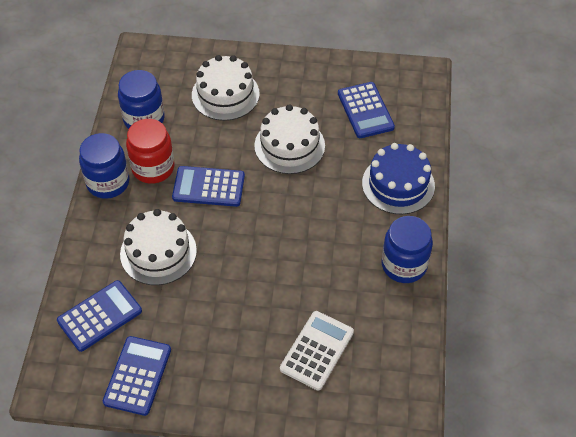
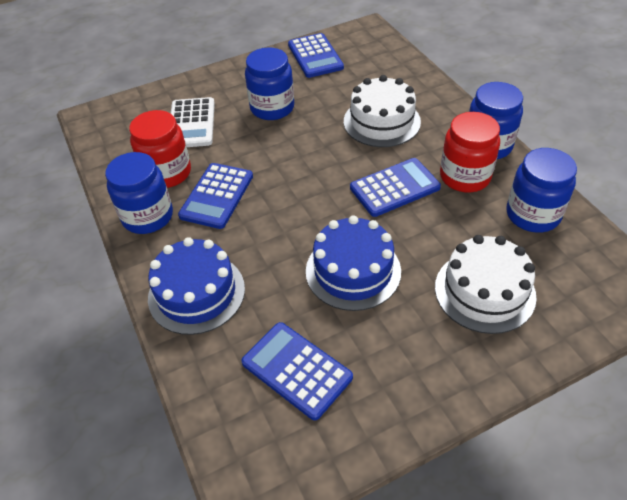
camera: 150 degrees right, 5 degrees down
(99, 316) = (379, 69): blue calculator -> blue calculator (217, 196)
(233, 326) = (272, 108): none -> blue jar
(289, 145) = (353, 271): white cake -> blue cake
(368, 301) = (167, 173): none -> red jar

